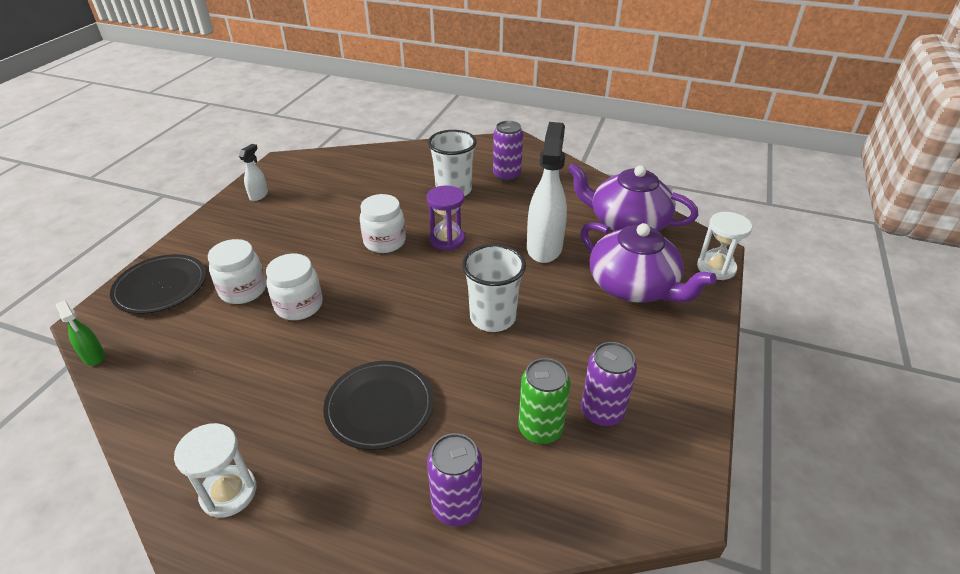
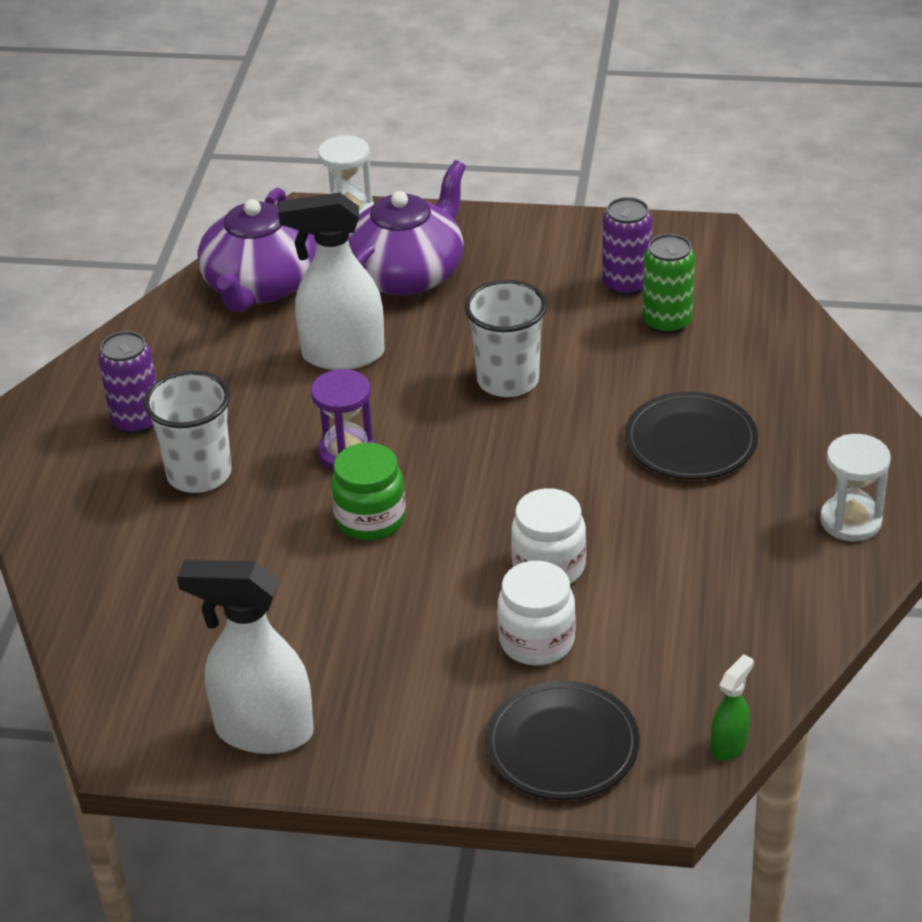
camera: 100 degrees left, 0 degrees up
(259, 195) = (263, 731): white spray bottle -> white spray bottle, size x2.13
(384, 242) = (370, 519): white jar -> green jar
(456, 506) = (783, 362): purple can -> none

